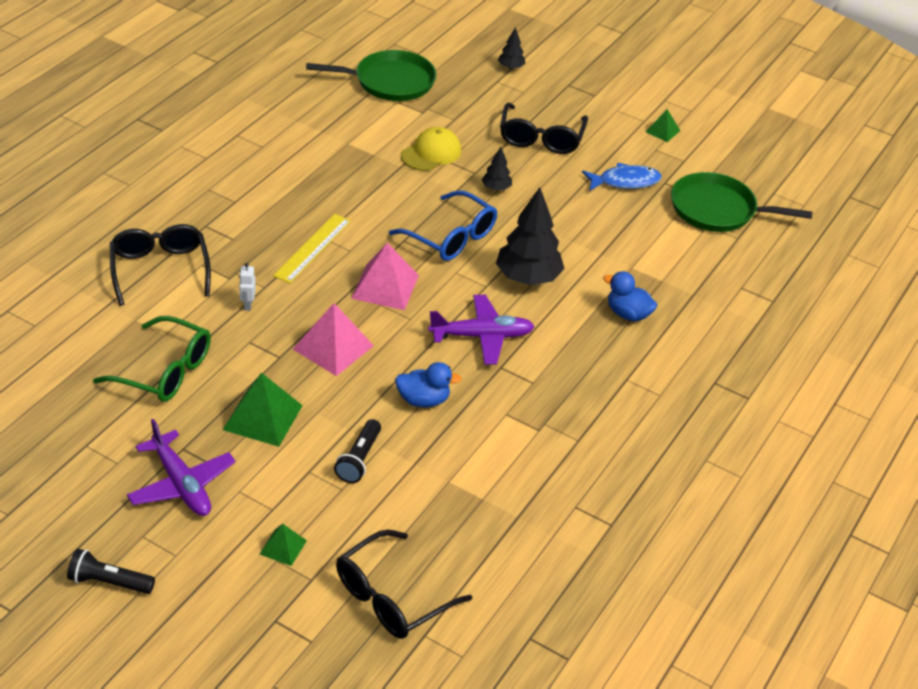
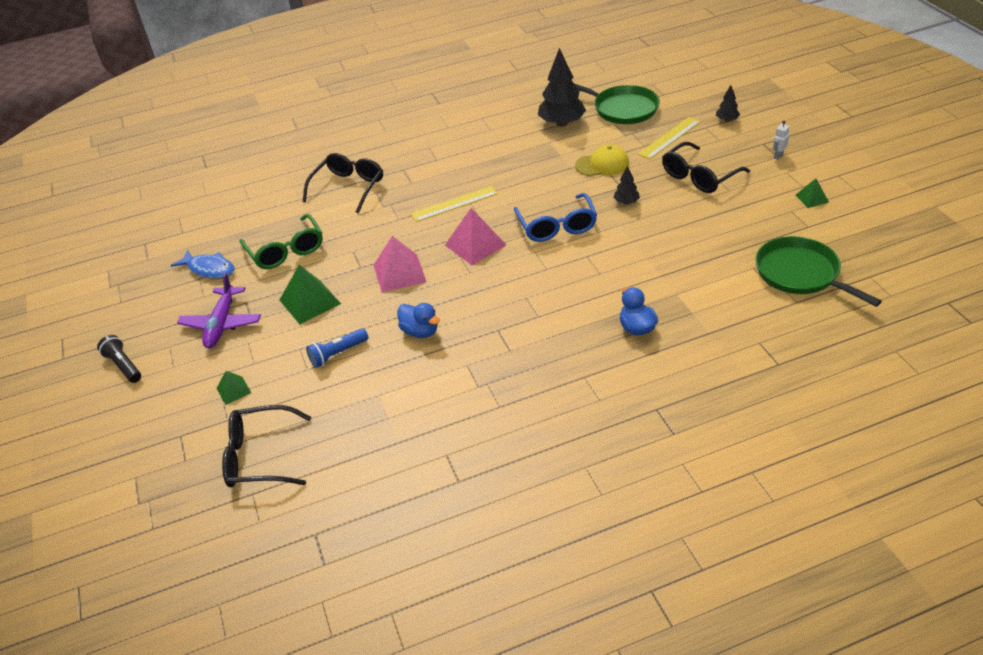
camera: 45 degrees right, 0 degrees up
(247, 305) = (376, 227): white robot -> white robot (778, 156)
(359, 459) = (338, 354): black flashlight -> blue flashlight
(472, 103) = (669, 138): none -> yellow ruler
(482, 336) = (507, 303): purple plane -> none
(528, 278) = (584, 273): black tree -> black tree (562, 123)
(625, 181) = (738, 227): blue fish -> blue fish (209, 269)

